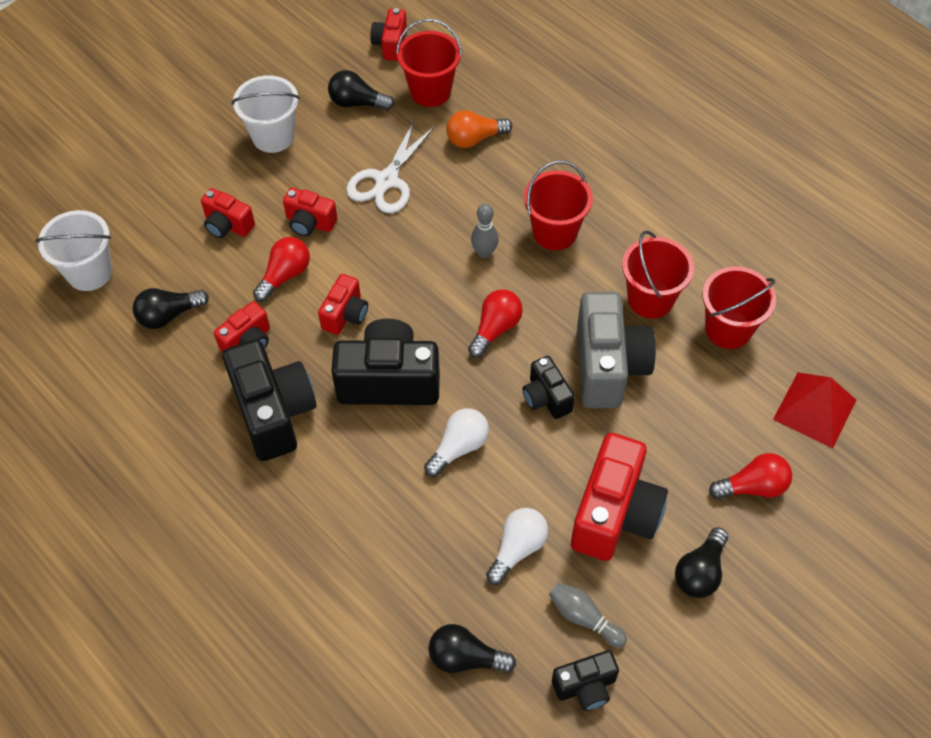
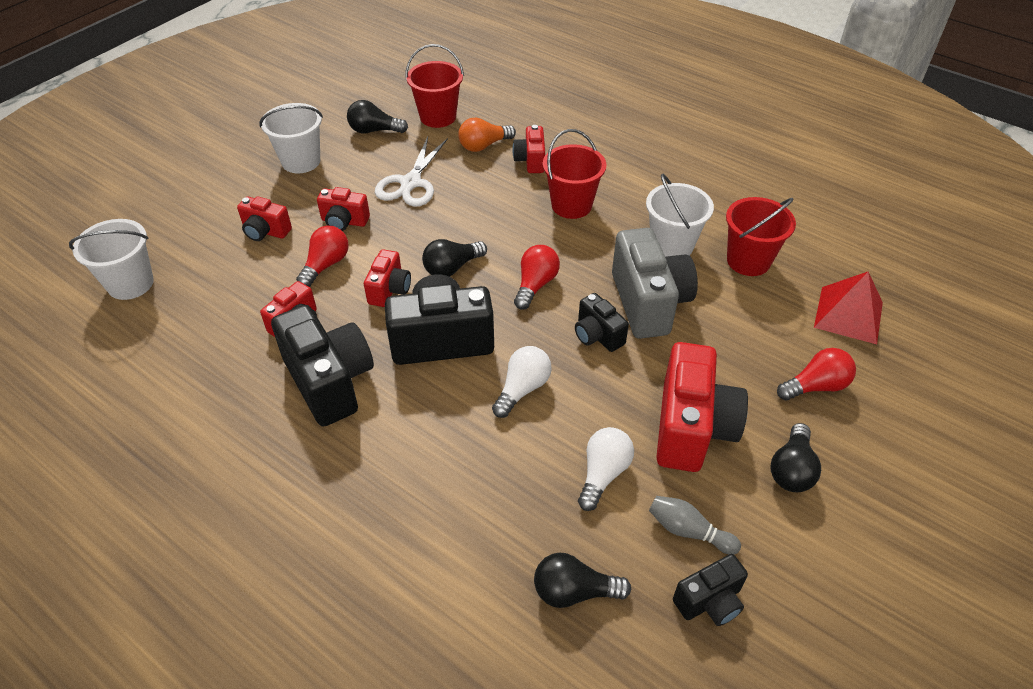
camera: 10 degrees left, 10 degrees down
(168, 315) = (213, 310): black light bulb -> black light bulb (452, 268)
(390, 45) = (397, 89): red camera -> red camera (530, 161)
(484, 252) = (511, 227): grey bowling pin -> none
(650, 299) = (671, 246): red bucket -> white bucket

